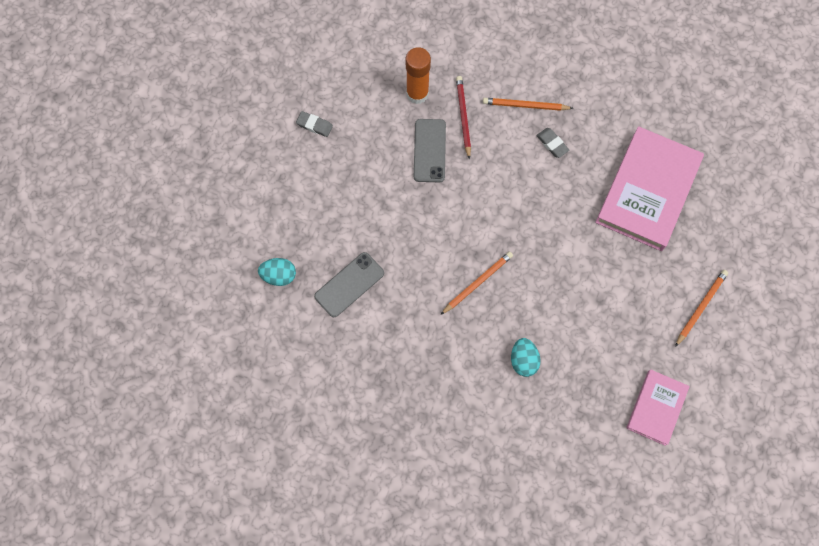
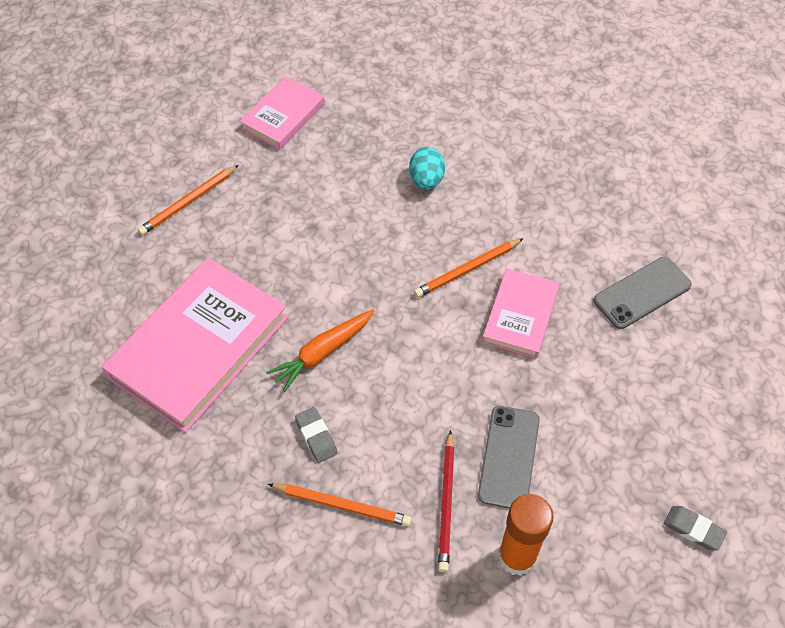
camera: 170 degrees left, 15 degrees down
(279, 276) = (740, 318): turquoise egg -> none
(434, 251) = (520, 316): none -> pink book
(564, 201) = (322, 352): none -> orange carrot

